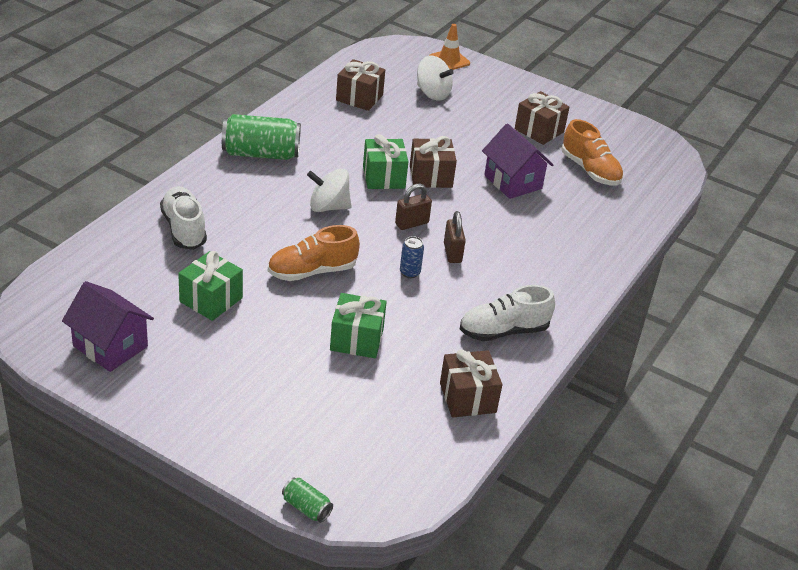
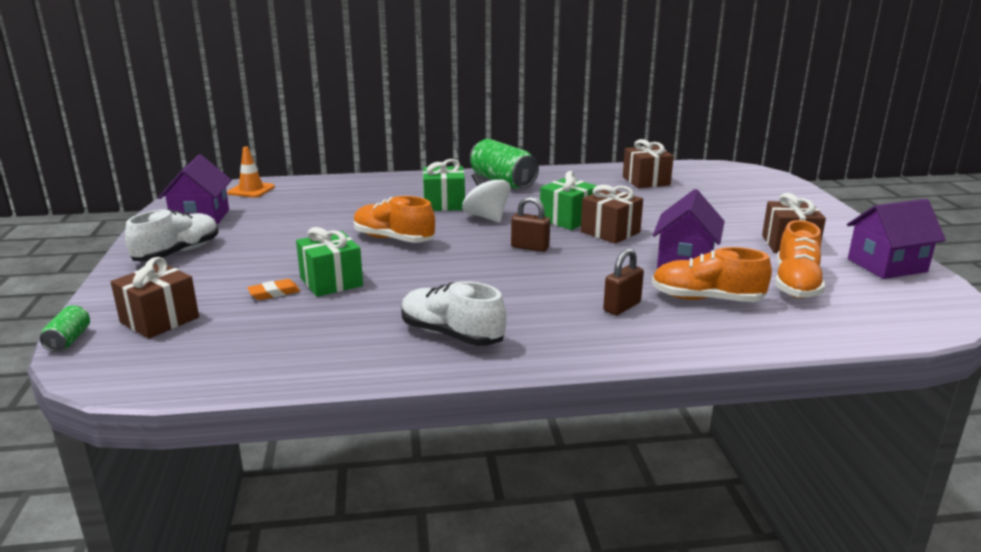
camera: 55 degrees right, 15 degrees down
(184, 229) = (369, 193): white shoe -> white shoe (178, 253)
(211, 300) = (300, 224): green gift -> green gift (444, 204)
(343, 375) = (274, 293): none -> orange eraser
(410, 272) = (461, 269): blue can -> none
(432, 93) = (720, 196): white spinning top -> none
(449, 60) = (780, 186): orange traffic cone -> orange traffic cone (251, 190)
(452, 253) = (524, 274): brown padlock -> brown padlock (622, 307)
(467, 398) = (318, 354): brown gift -> brown gift (159, 320)
(570, 212) = (706, 299): none -> orange shoe
(605, 124) = (886, 265): none -> purple house

